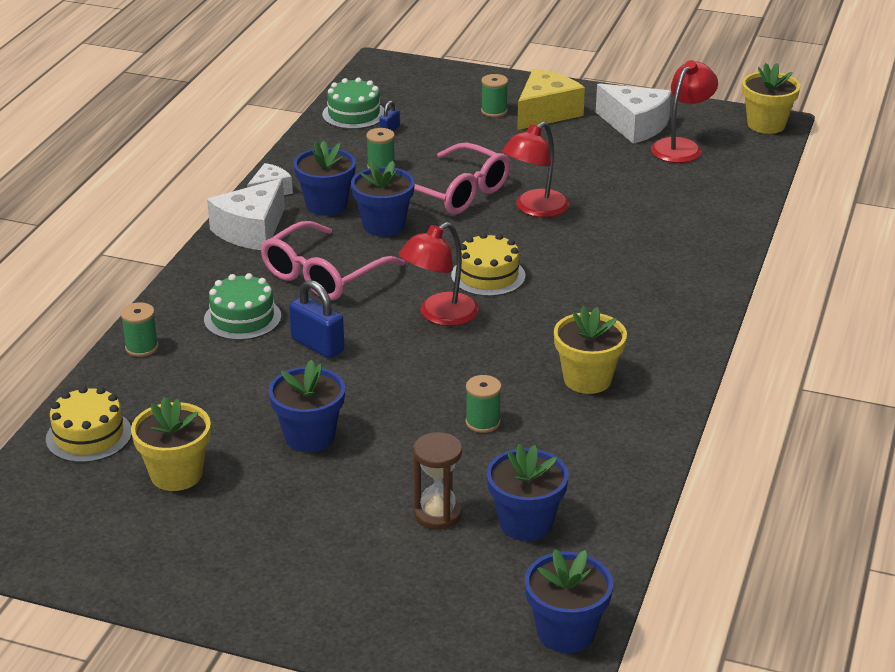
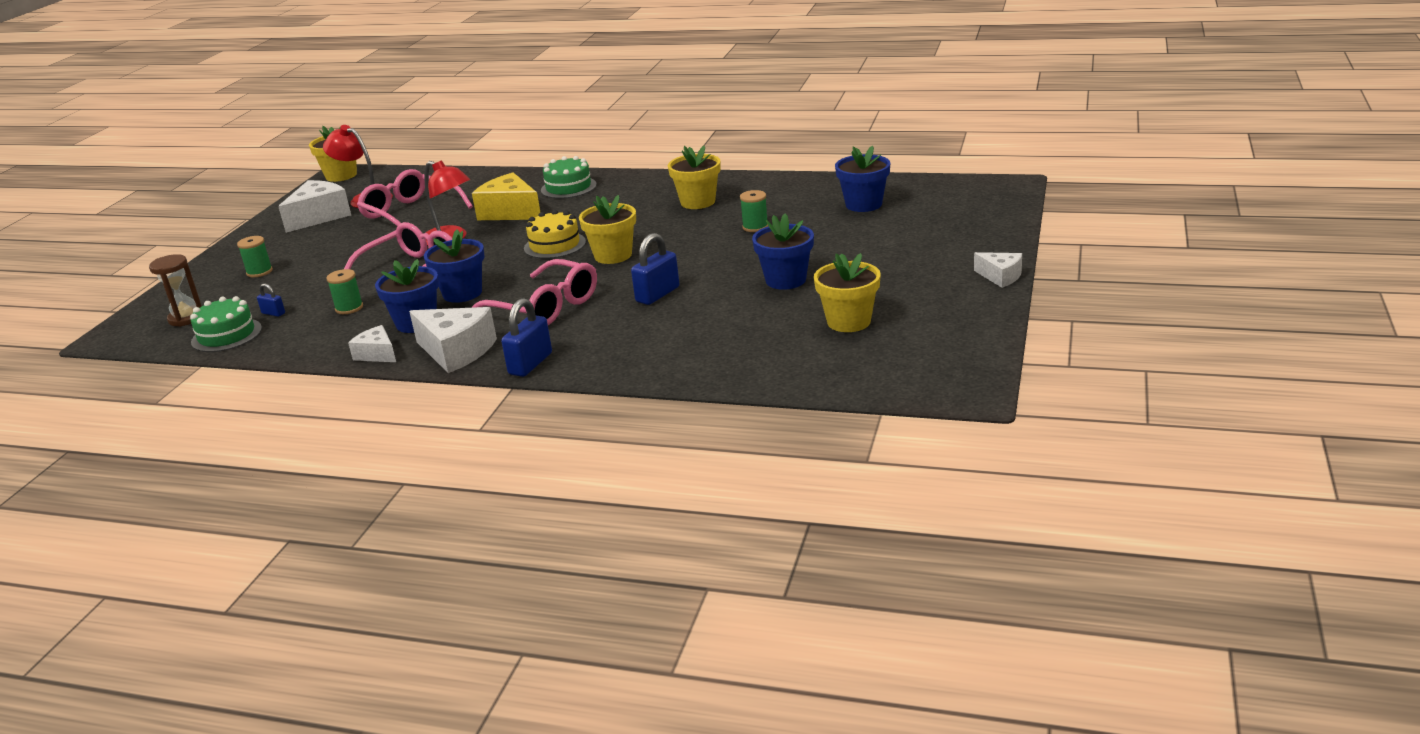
camera: 90 degrees left, 5 degrees down
(89, 435) = (806, 368): yellow cake -> none
(141, 347) = (664, 369): green spool -> none
(201, 271) = (530, 364): none -> blue padlock
(230, 615) = (1000, 277): none -> white cheese
(242, 318) = (614, 331): green cake -> green cake (568, 187)
(437, 514) = (864, 229): brown hourglass -> brown hourglass (186, 318)
(439, 315) = (613, 255): red lamp -> yellow flower pot
(546, 113) = (275, 251): yellow cheese -> yellow cheese (510, 212)
(566, 632) = (961, 186): blue flower pot -> none
(624, 178) = (410, 213): none -> pink glasses

